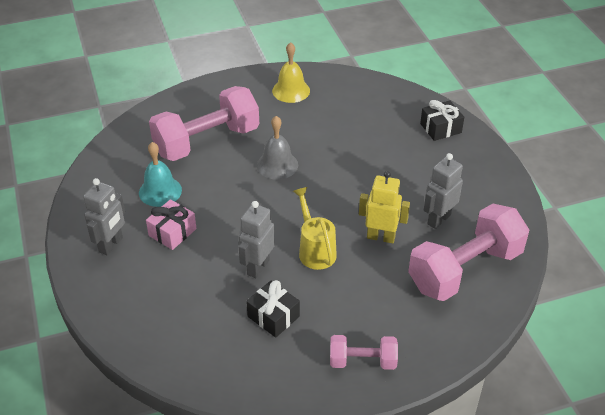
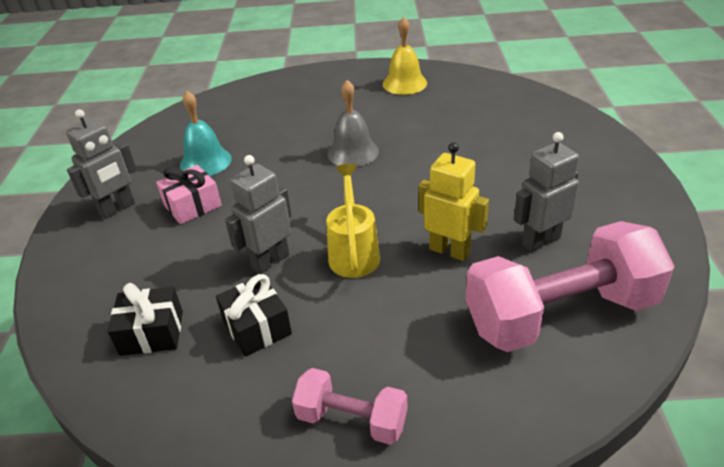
camera: 20 degrees right, 5 degrees down
(207, 141) = (285, 120): pink dumbbell -> none
(440, 128) = (577, 137): black gift -> black gift (152, 333)

